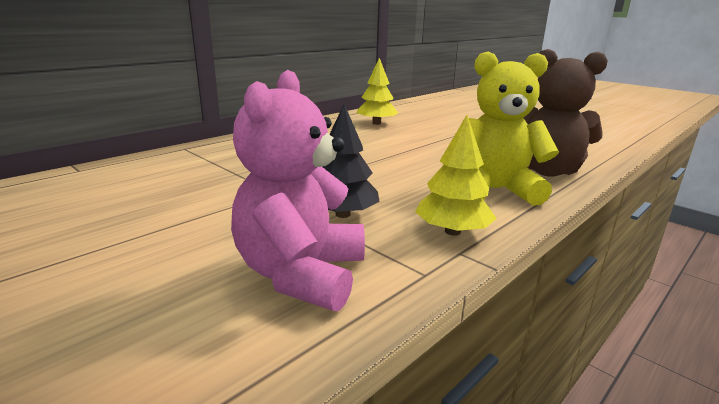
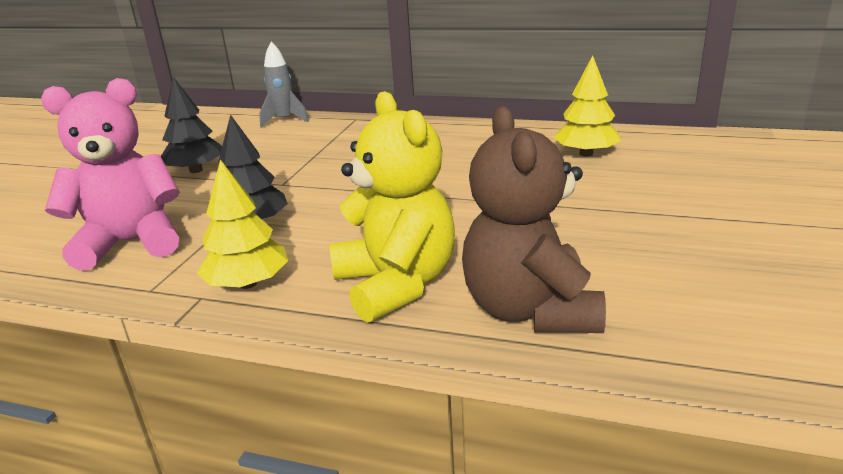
camera: 65 degrees right, 5 degrees up
(115, 167) = (284, 120): none -> grey rocket
(158, 220) = (196, 170): none -> black tree

